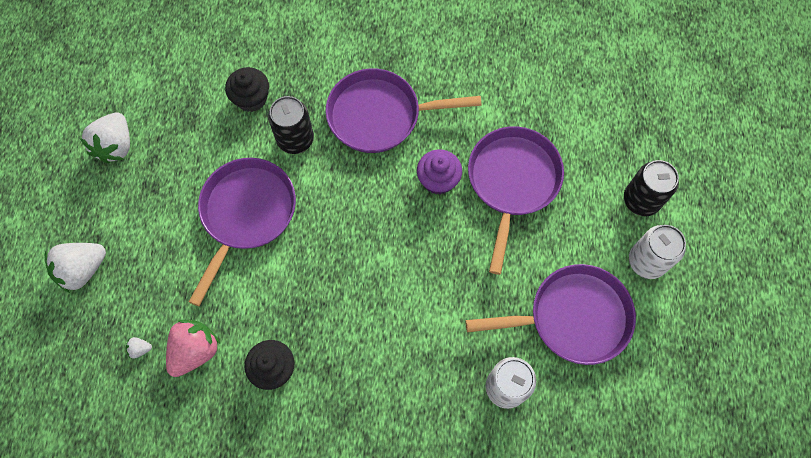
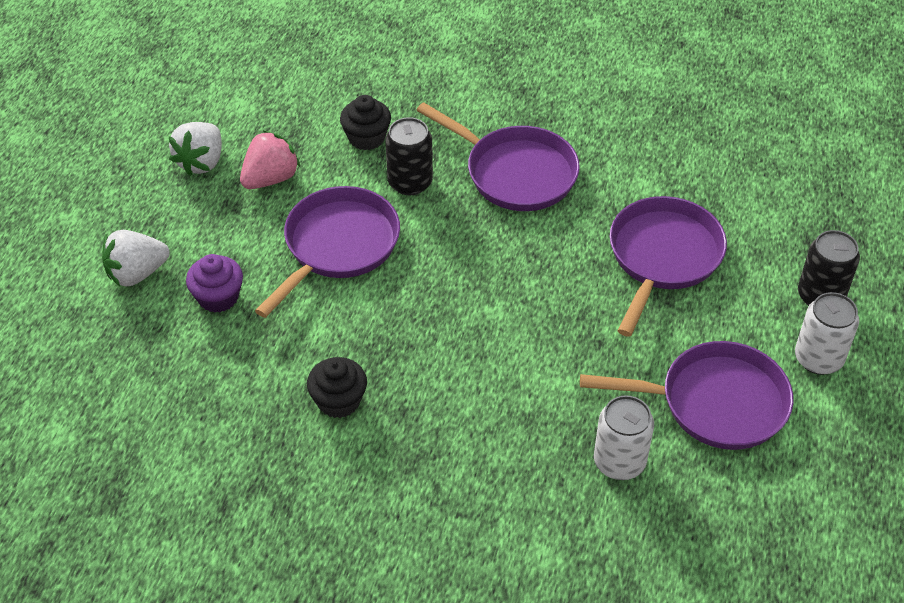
camera: 10 degrees right, 20 degrees down
(140, 349) = (185, 359): white strawberry -> none
(195, 351) = (249, 370): pink strawberry -> pink strawberry (270, 178)
(380, 115) = (515, 172): purple pan -> purple pan turned 150 degrees counterclockwise
(438, 180) = (573, 243): purple cupcake -> purple cupcake (218, 297)

